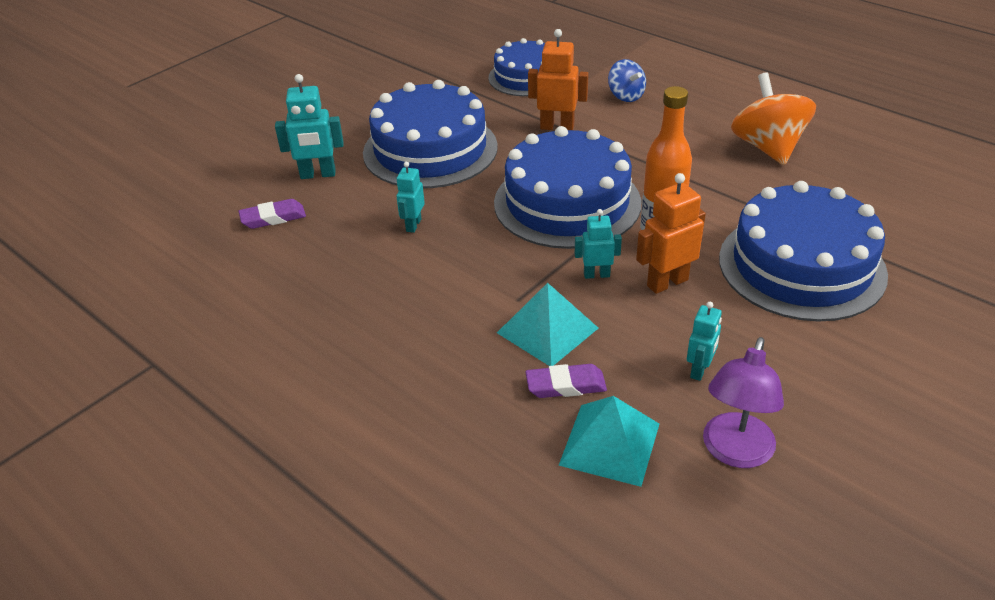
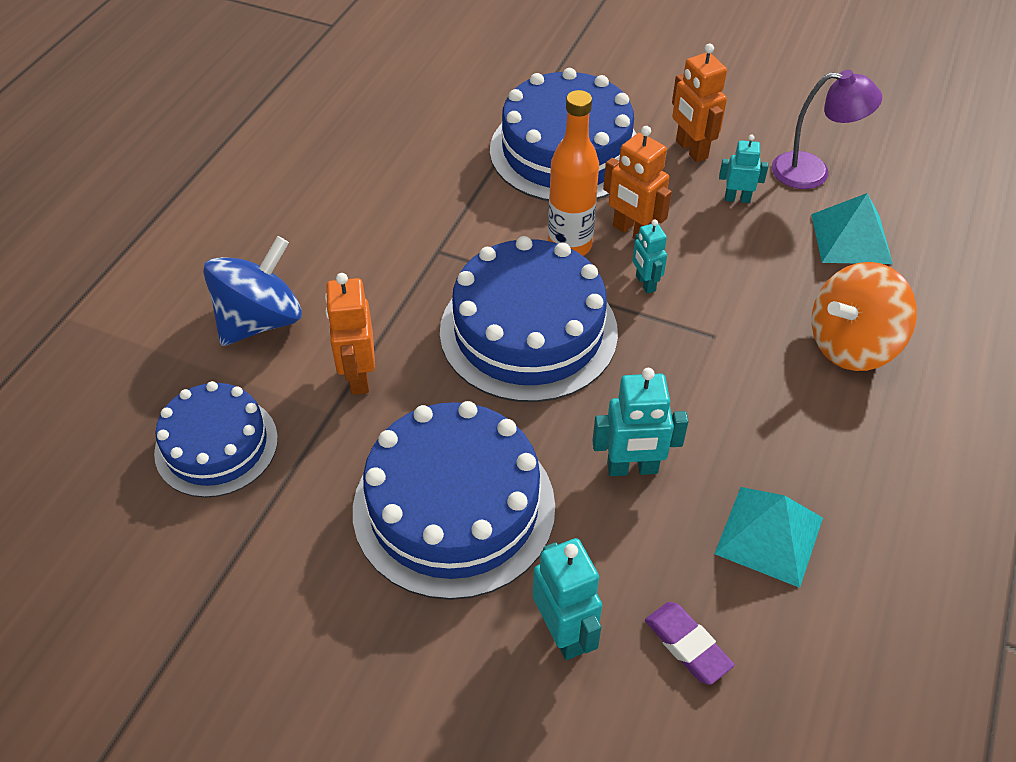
camera: 110 degrees left, 10 degrees up
(413, 225) = (632, 468): turquoise robot -> turquoise robot, size x1.59
(547, 330) = (744, 303): turquoise pyramid -> turquoise pyramid (769, 535)
(565, 385) = (806, 276): purple eraser -> none
(626, 96) = (260, 321): blue spinning top -> blue spinning top, size x1.75
(768, 147) = (362, 185): orange spinning top -> orange spinning top (851, 345)
(792, 357) = (691, 150): none -> orange robot

